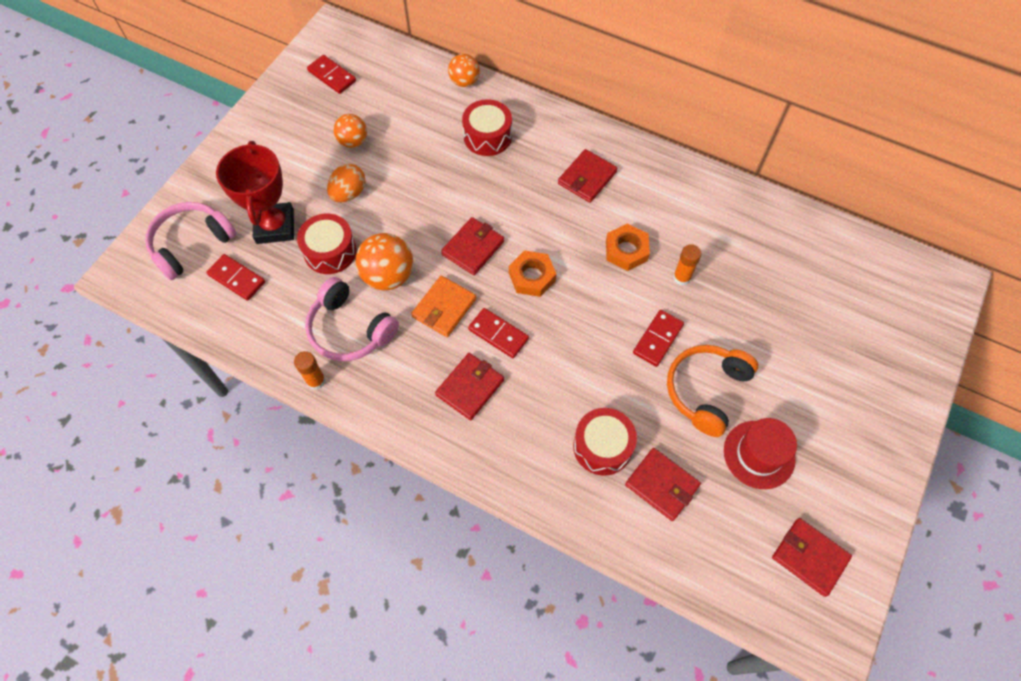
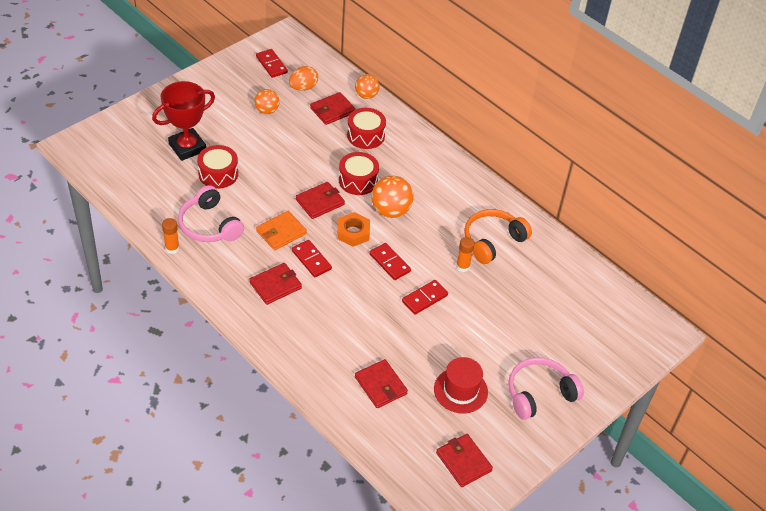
camera: 15 degrees right, 15 degrees down
(191, 244) = (125, 141): pink headphones -> pink headphones (539, 394)
(237, 278) = (147, 171): red domino -> red domino (389, 263)
(275, 226) = (187, 147): red trophy -> red trophy turned 45 degrees clockwise
(349, 193) = (248, 142): orange egg -> orange egg (303, 88)
(388, 276) = (251, 201): orange ball -> orange ball (391, 211)
(587, 178) = (425, 183): red wallet -> red wallet (332, 110)
(602, 446) = (350, 349): red drum -> red drum (358, 180)
(626, 250) = (430, 237): orange nut -> none
(706, 391) = (443, 340): orange headphones -> orange headphones (492, 241)

